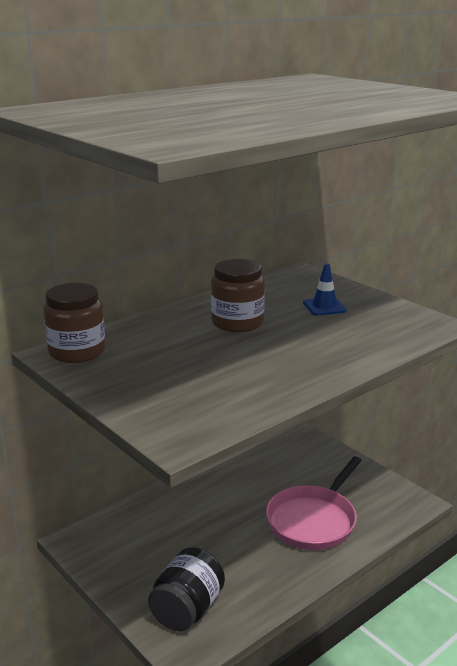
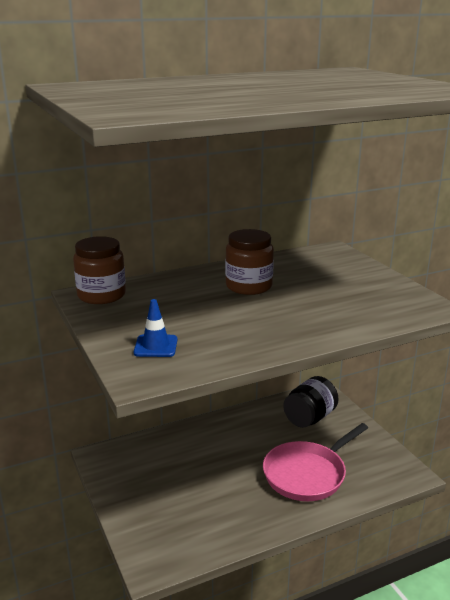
camera: 15 degrees right, 0 degrees up
(187, 610) = (167, 531): black jar -> black jar (309, 418)
(324, 307) = (335, 281): blue traffic cone -> blue traffic cone (156, 346)

